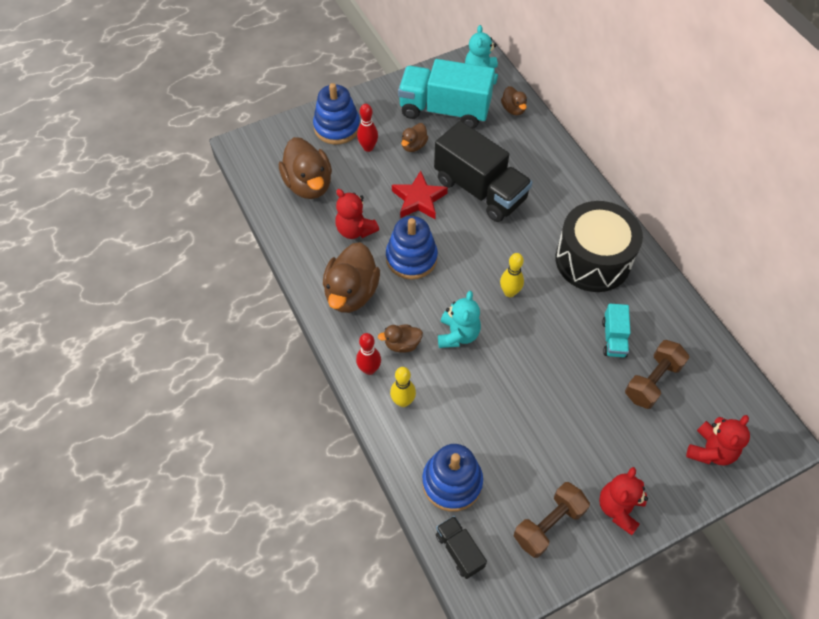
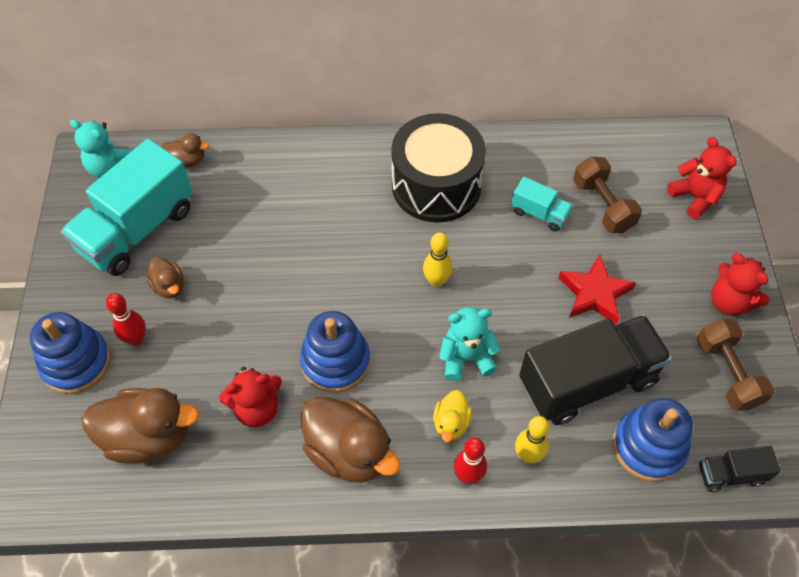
camera: 65 degrees left, 0 degrees up
(402, 344) = (451, 423): brown duck -> yellow duck
(419, 199) = (254, 316): red star -> red star (594, 294)
(458, 334) = (466, 358): turquoise teddy bear -> turquoise teddy bear turned 45 degrees counterclockwise
(480, 190) = (281, 246): black truck -> black truck (587, 382)

